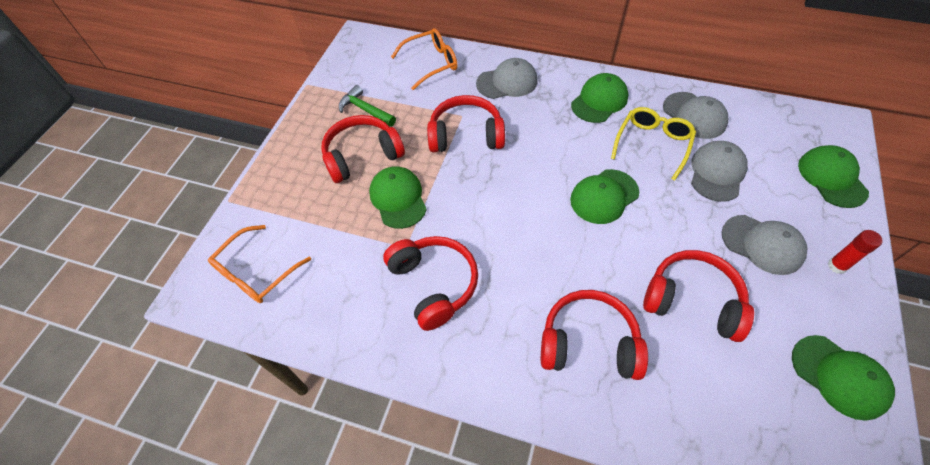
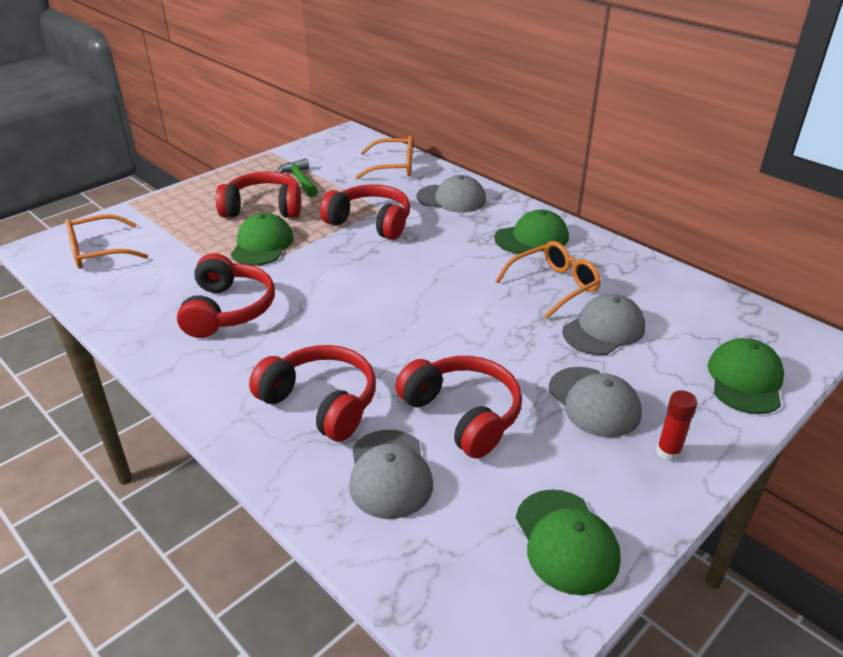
camera: 25 degrees right, 20 degrees down
(604, 196) = (457, 306): green cap -> none
(652, 144) = (554, 286): yellow glasses -> orange glasses
(694, 115) = (627, 279): grey cap -> grey cap (389, 473)

